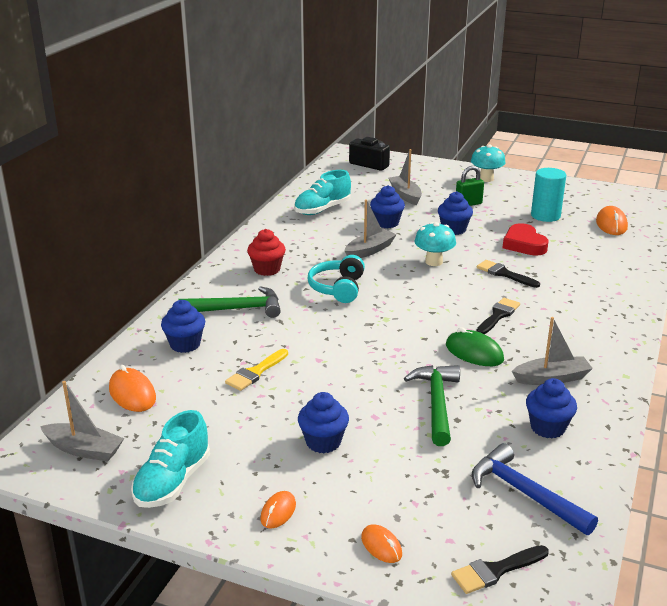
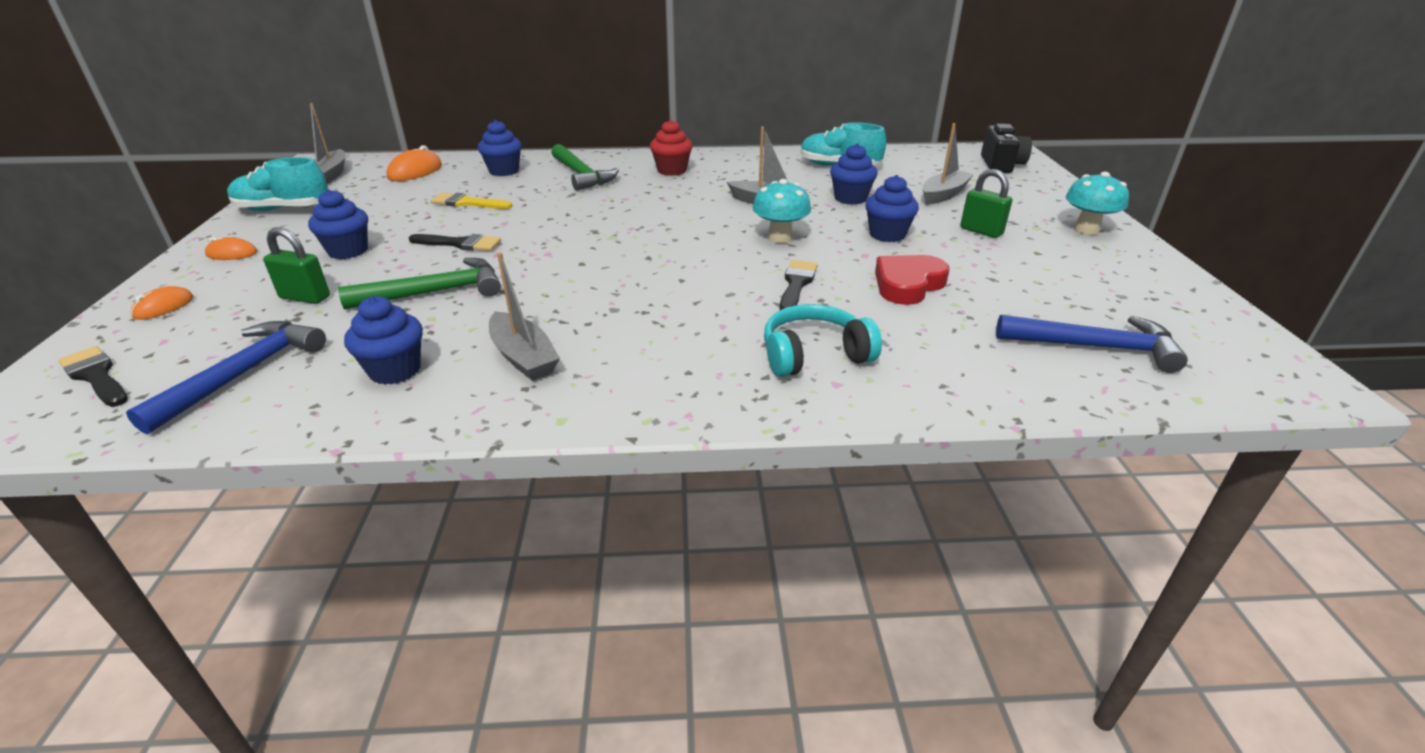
camera: 65 degrees right, 5 degrees up
(337, 288) = (661, 204): turquoise headphones -> turquoise headphones (814, 355)
(408, 466) = (305, 297): none -> green padlock
(474, 352) = (563, 296): green mouse -> none
(498, 315) = (672, 297): black brush -> black brush (460, 244)
(545, 216) = (1033, 287): turquoise cylinder -> none
(611, 224) = (1094, 347): orange mouse -> blue hammer

